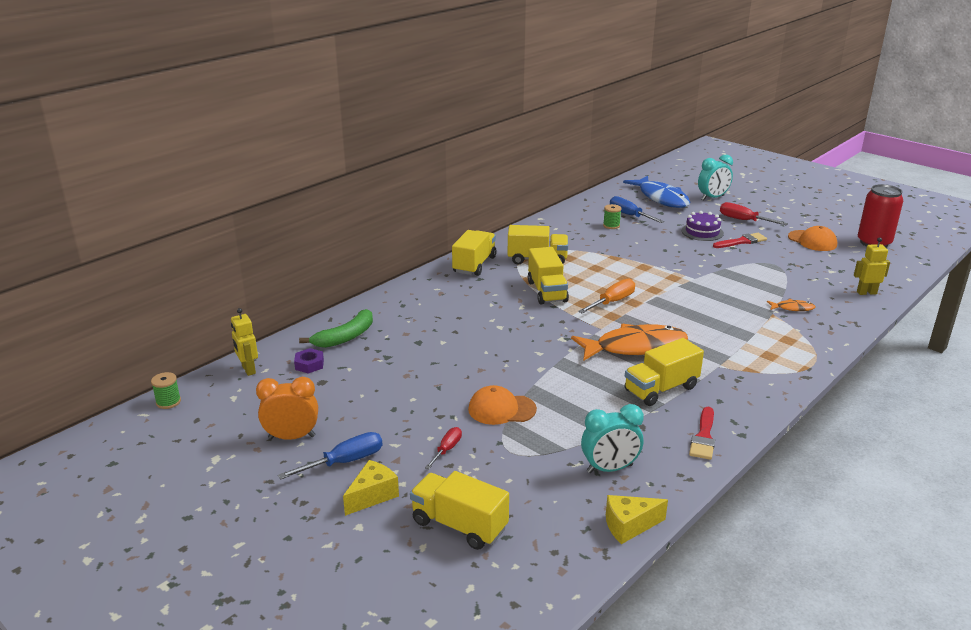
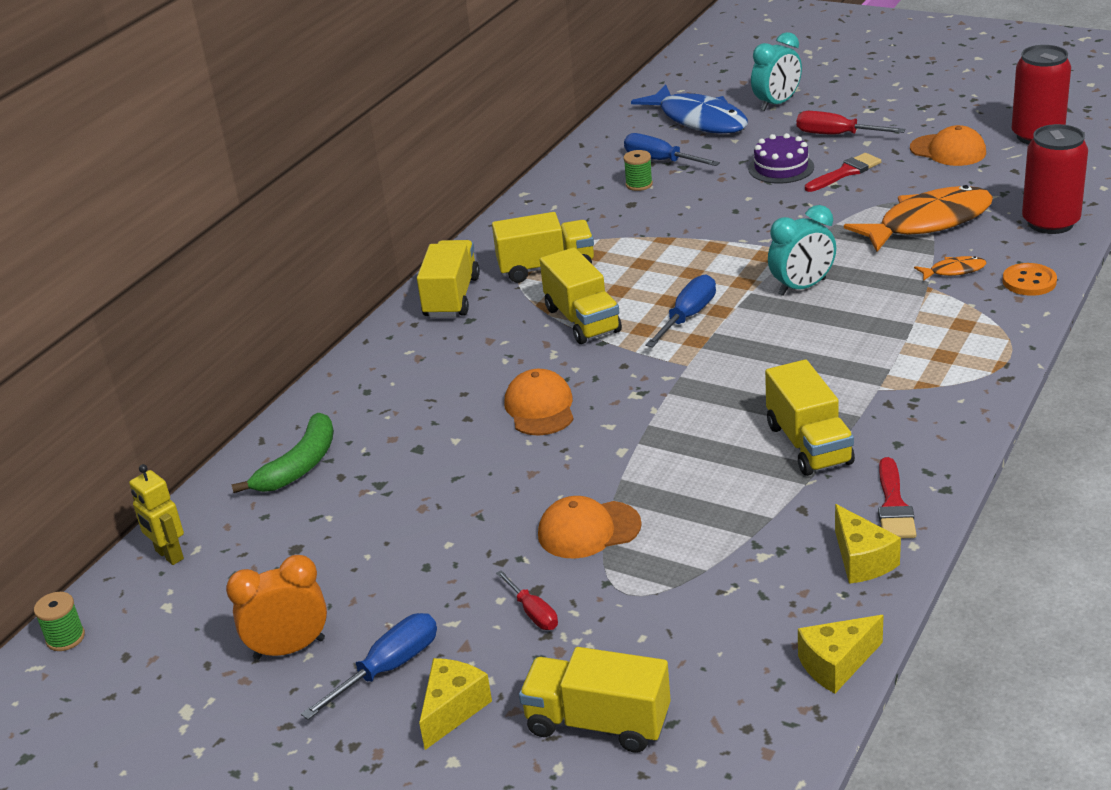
camera: 10 degrees left, 5 degrees up
(309, 364) = (263, 524): purple nut -> none
(447, 450) = (533, 612): red screwdriver -> red screwdriver turned 135 degrees clockwise
(501, 334) = (540, 408): none -> orange cap
(610, 469) = (779, 585): turquoise clock -> turquoise clock (802, 287)
(612, 302) = (687, 317): orange screwdriver -> blue screwdriver
(635, 347) = (747, 385): orange fish -> orange fish (928, 223)
(661, 389) = (808, 444): yellow truck -> yellow truck turned 60 degrees counterclockwise
(670, 465) = (862, 560): none -> yellow cheese
(841, 323) = (1029, 281): none -> orange button
(866, 293) = (1050, 223): yellow robot -> red can

